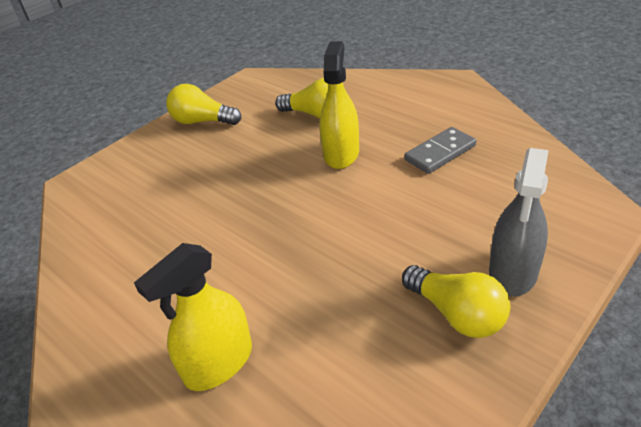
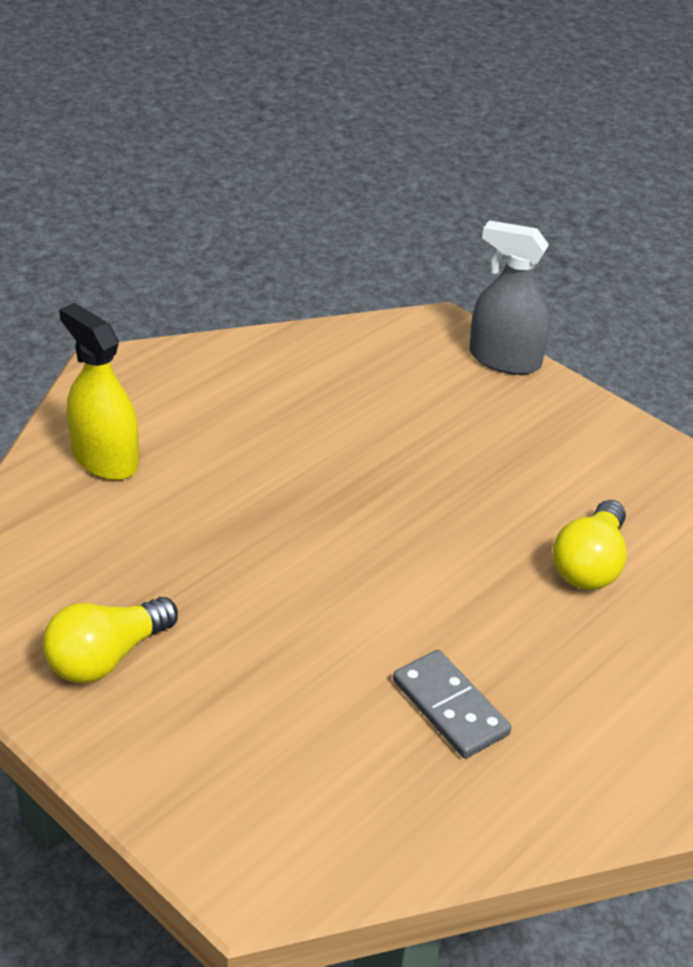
camera: 85 degrees right, 0 degrees up
(202, 121) = (581, 433): yellow light bulb -> none
(341, 154) = (466, 585): yellow spray bottle -> none
(513, 272) = (158, 730): grey spray bottle -> grey spray bottle (504, 359)

